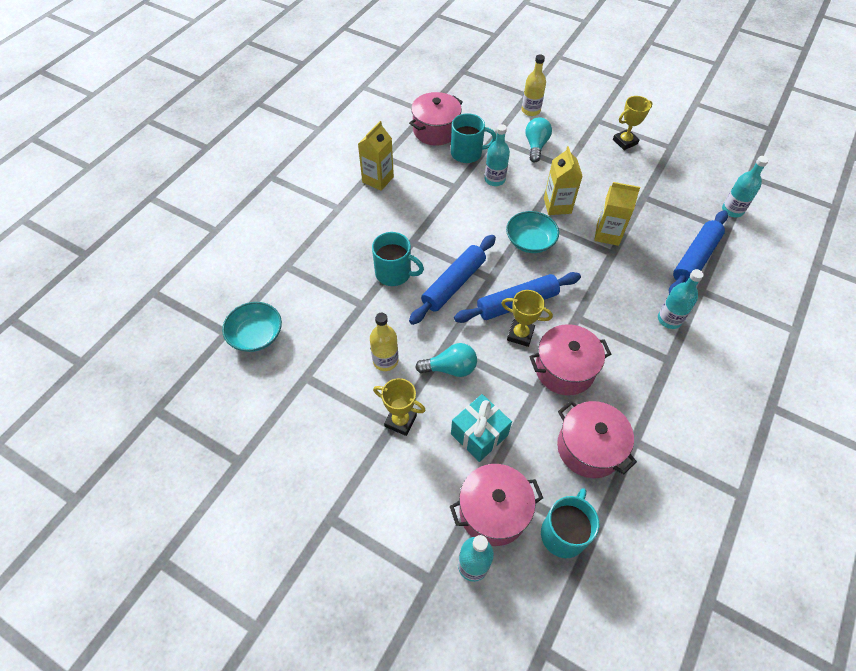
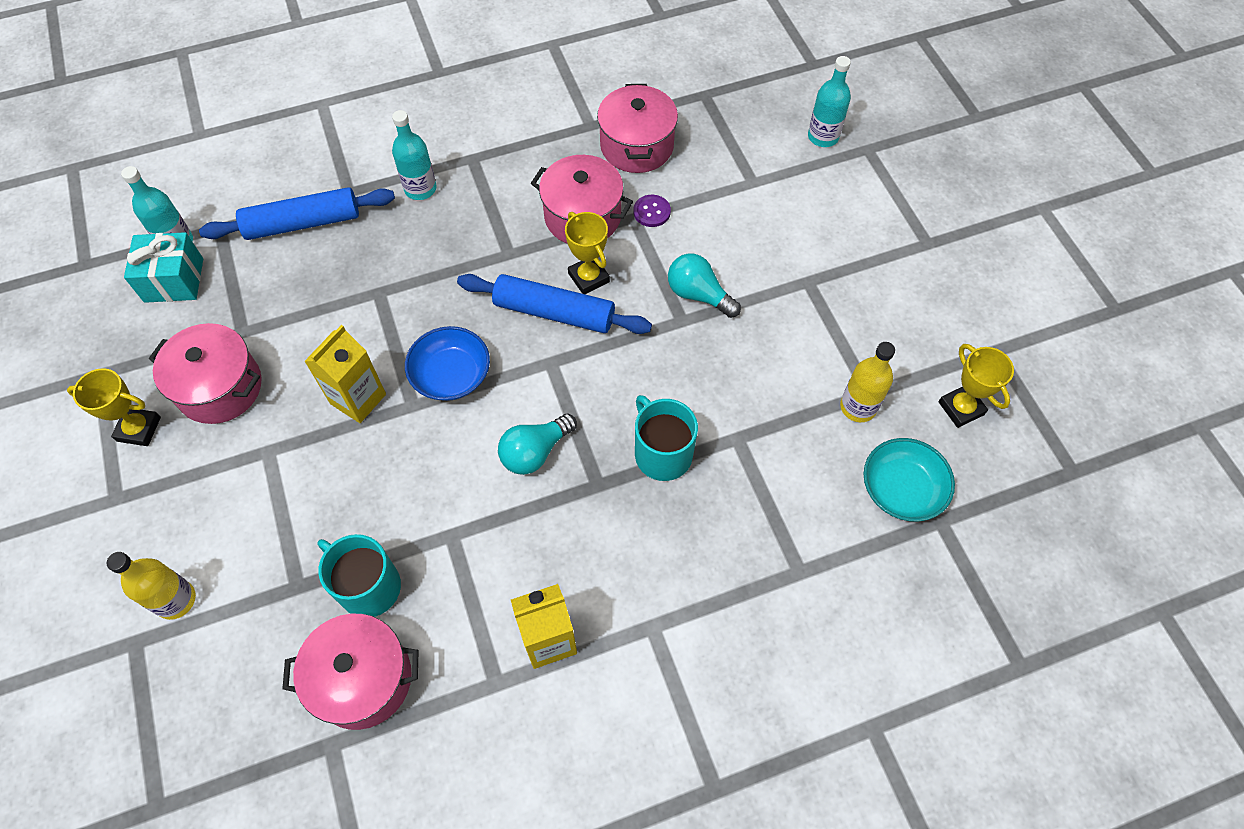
camera: 140 degrees left, 5 degrees up
(385, 361) = (763, 350): yellow bottle -> yellow bottle (858, 407)
(400, 421) = (796, 280): yellow trophy -> yellow trophy (961, 408)
(454, 284) = (602, 386): blue rolling pin -> none
(479, 434) = (727, 219): turquoise gift -> turquoise gift (174, 280)
(493, 512) = (771, 158): pink pot -> pink pot (220, 387)
(494, 179) = (386, 504): turquoise bottle -> none
(529, 404) = (651, 212): none -> purple button
(530, 241) = (451, 375): turquoise bowl -> blue bowl
(536, 146) = (259, 520): turquoise light bulb -> turquoise light bulb (535, 452)
(563, 533) = (725, 110): turquoise mug -> none
(607, 234) = (352, 317): yellow carton -> none

